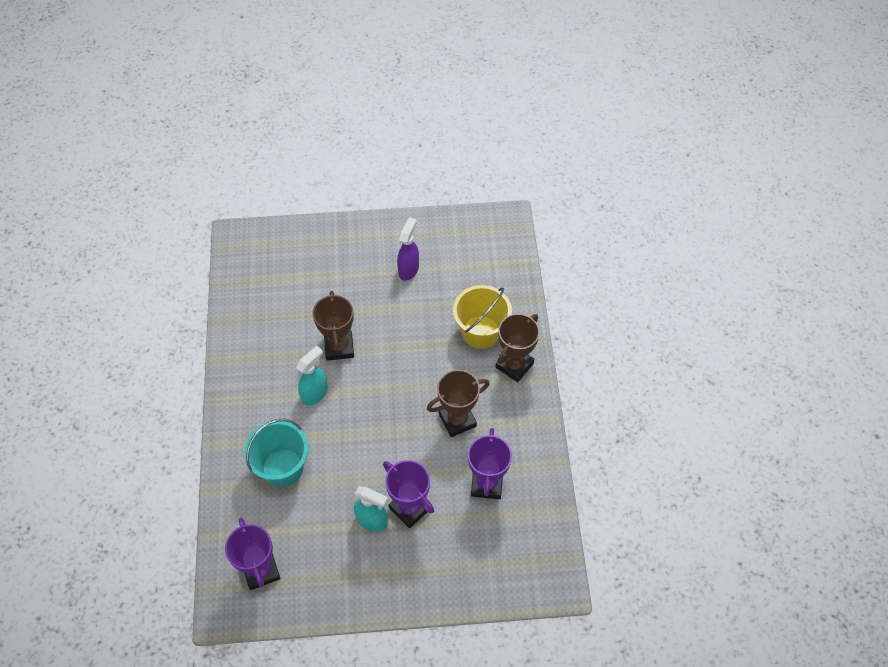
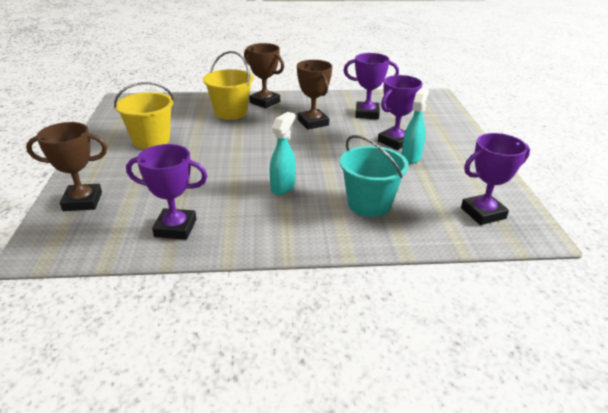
camera: 90 degrees left, 25 degrees down
(257, 318) = (175, 228): none -> purple trophy
(315, 393) = (283, 187): turquoise spray bottle -> turquoise spray bottle turned 75 degrees clockwise
(339, 347) = (230, 174): brown trophy -> brown trophy (82, 201)
(408, 269) = (151, 140): purple spray bottle -> yellow bucket

